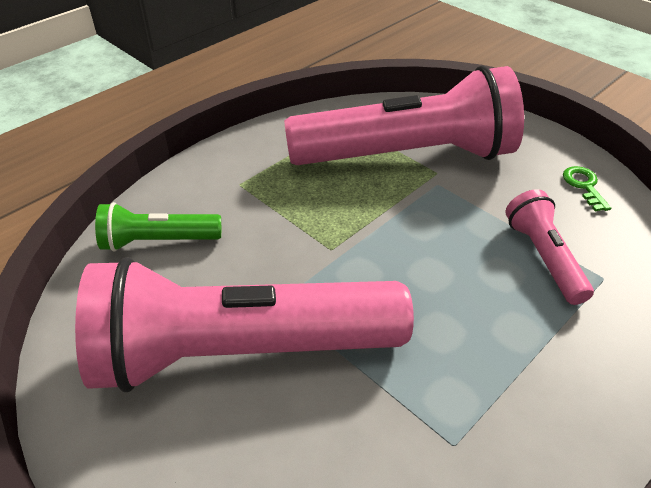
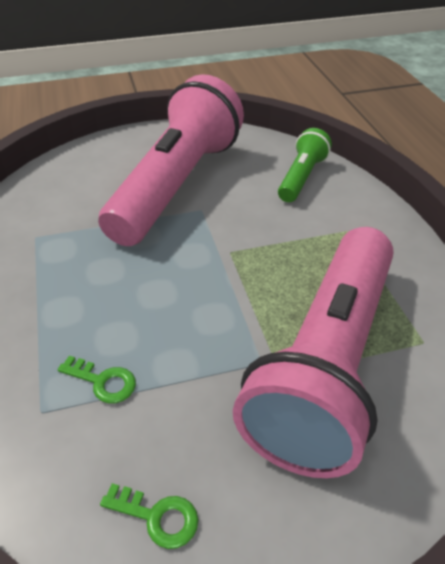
camera: 120 degrees right, 0 degrees up
(543, 258) = (103, 381): pink flashlight -> green key

